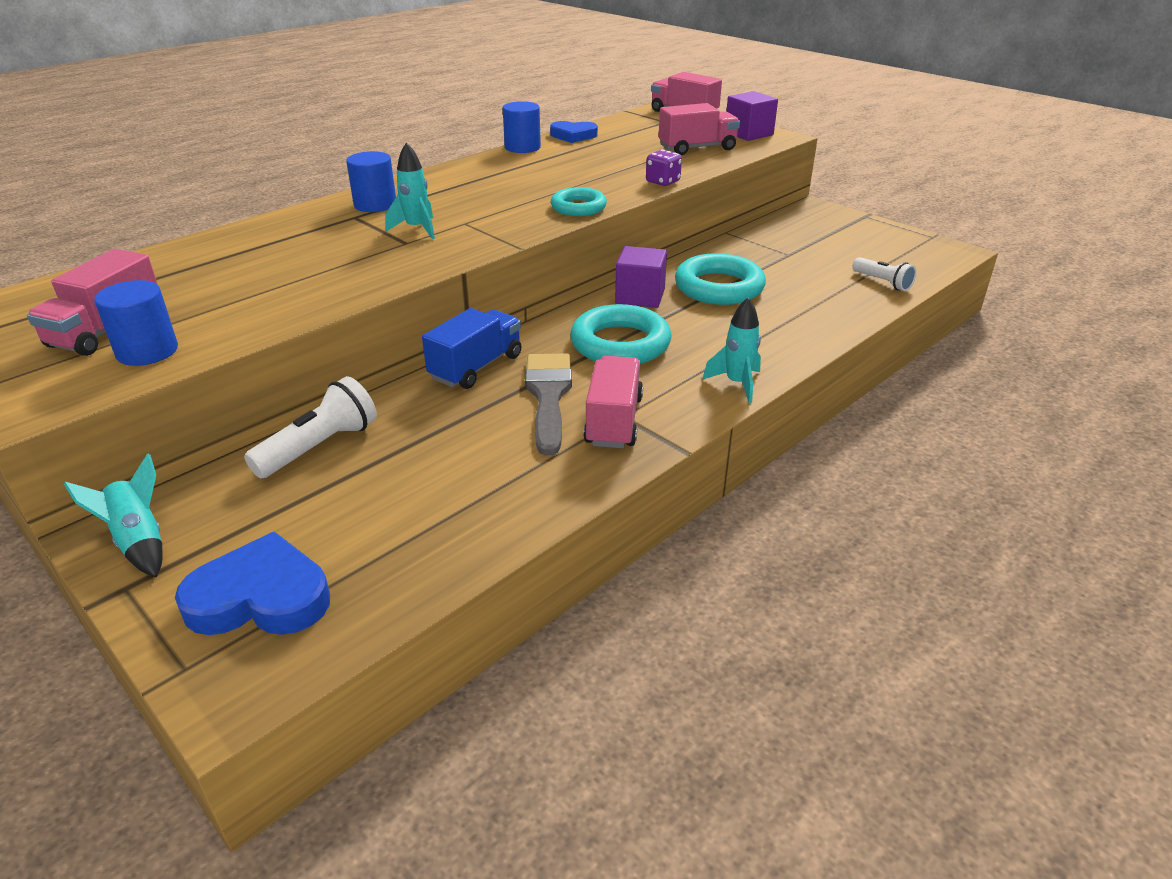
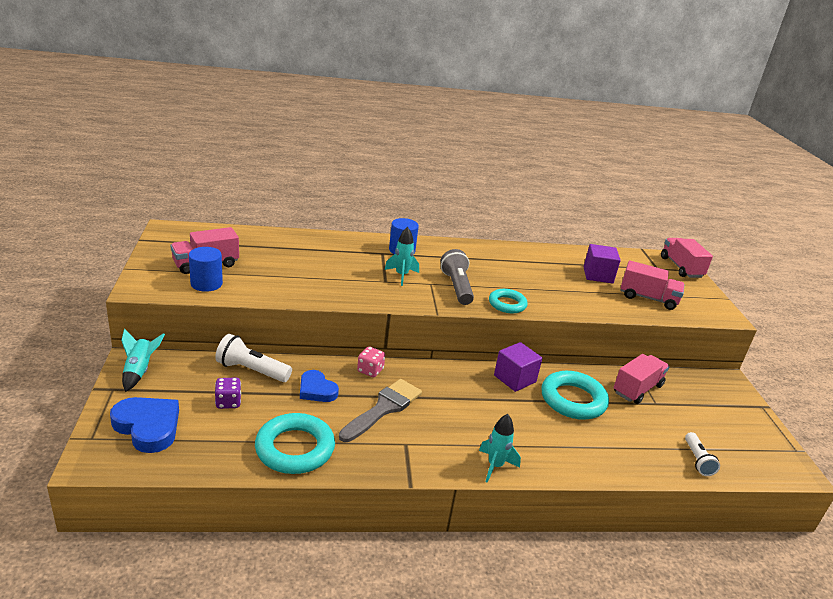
camera: 35 degrees right, 5 degrees down
(320, 447) = (251, 370): white flashlight -> white flashlight turned 150 degrees counterclockwise
(476, 367) = (370, 370): blue truck -> pink dice
(499, 214) = (457, 287): none -> grey flashlight
(522, 147) = (534, 248): blue cylinder -> none
(573, 135) = (578, 253): blue heart -> blue heart (316, 390)
(614, 421) = (397, 443): pink truck -> pink truck (637, 389)
(620, 344) = (462, 401): turquoise ring -> turquoise ring (295, 448)
(662, 182) = (586, 311): purple dice -> purple dice (228, 402)
(748, 134) = (704, 303): purple cube -> purple cube (598, 275)

